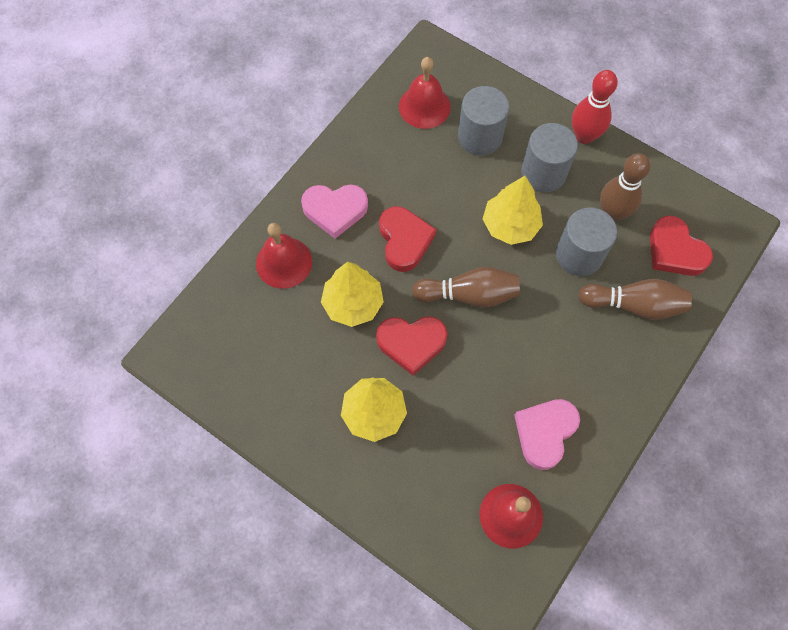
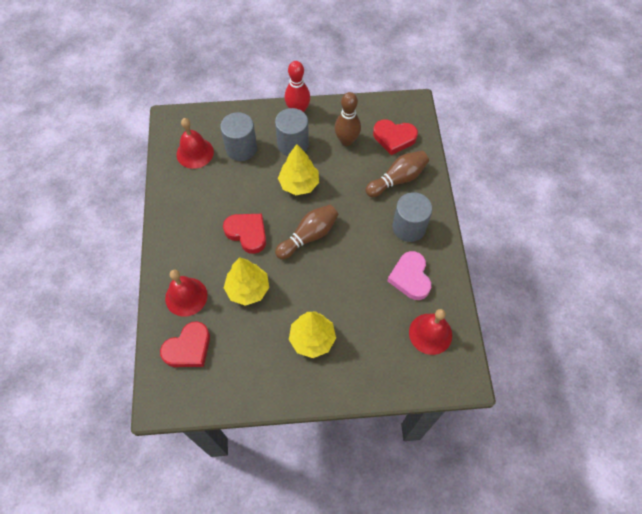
camera: 40 degrees left, 5 degrees down
(335, 210) = (191, 245): pink heart -> none
(411, 343) = (300, 285): red heart -> red heart (188, 348)
(579, 255) = (348, 174): grey cylinder -> grey cylinder (409, 227)

